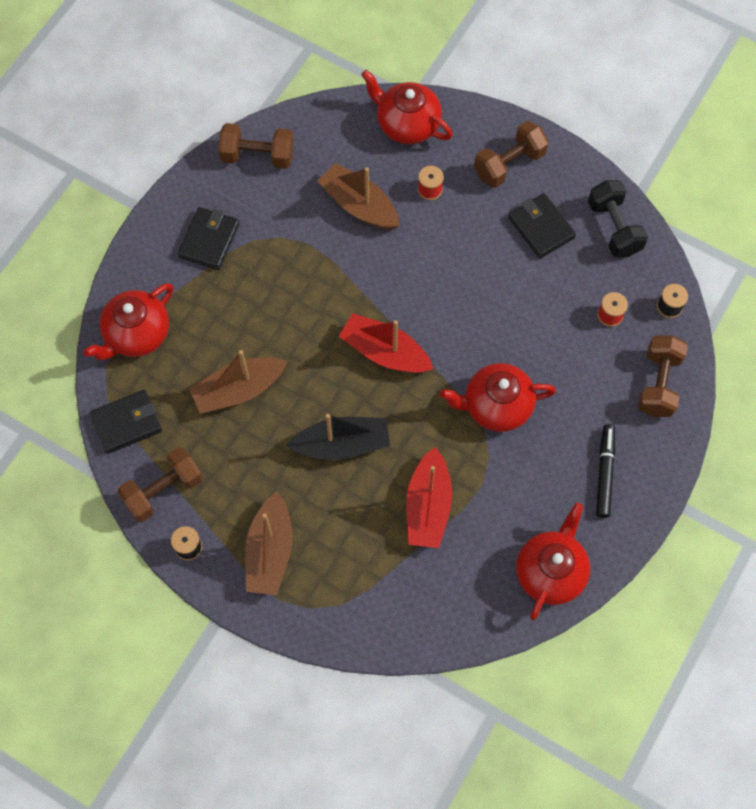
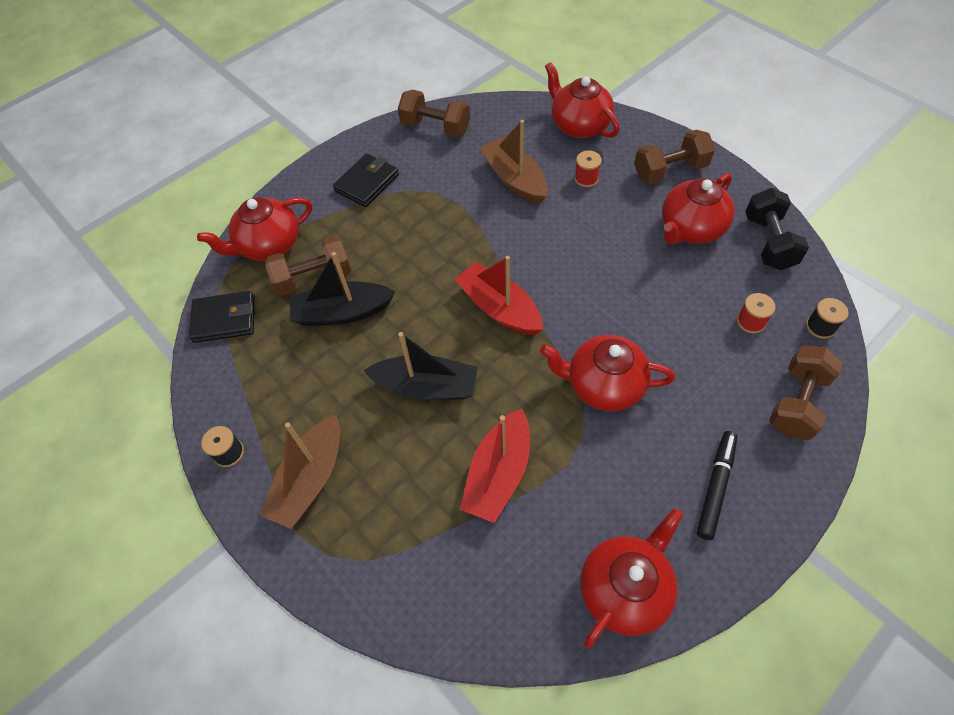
camera: 20 degrees right, 10 degrees down
(163, 490) = (229, 390): brown dumbbell -> brown dumbbell (313, 278)
(238, 390) = (342, 312): brown boat -> black boat
(541, 228) = (690, 229): black wallet -> red teapot

